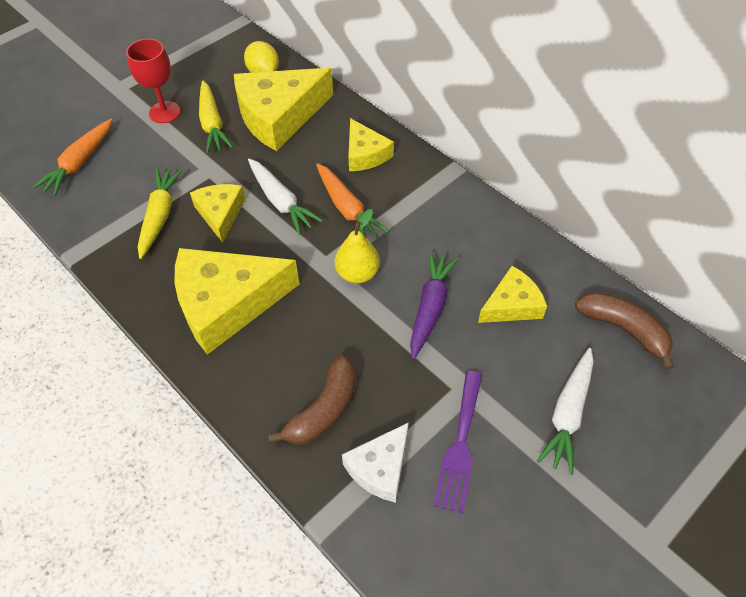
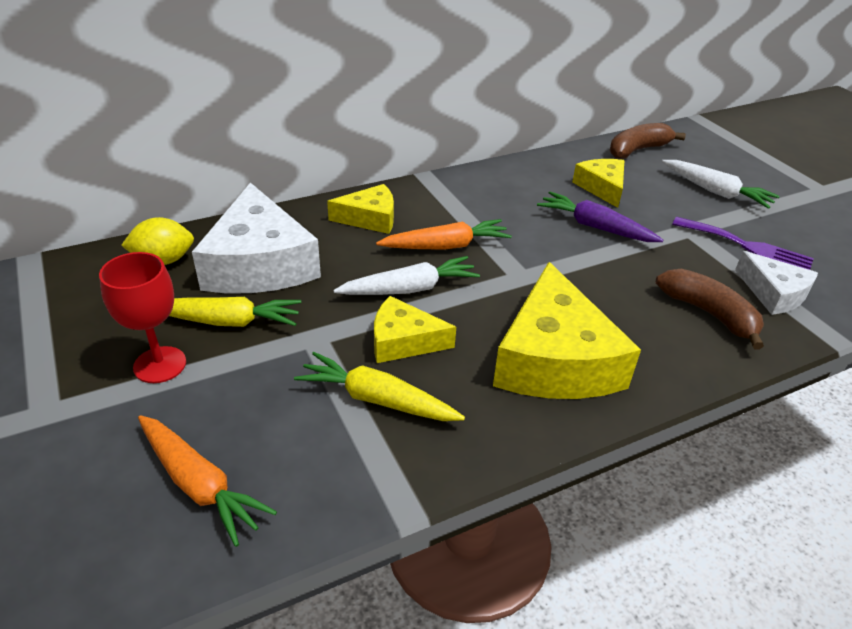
camera: 75 degrees left, 15 degrees down
(279, 116) = (259, 263): yellow cheese -> white cheese
(357, 273) = (539, 258): yellow pear -> none

